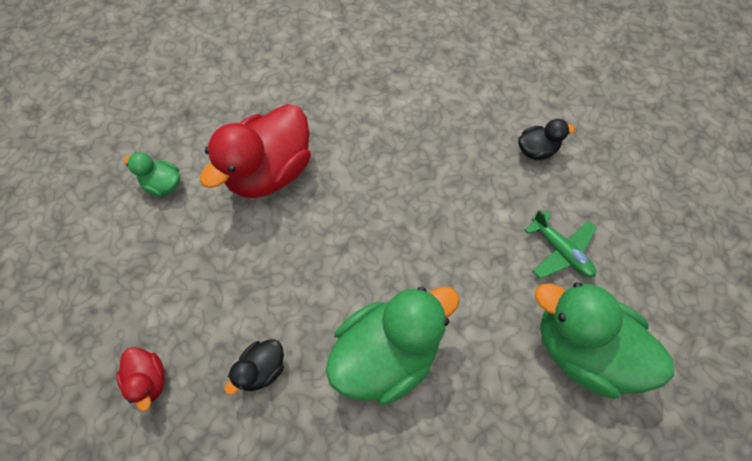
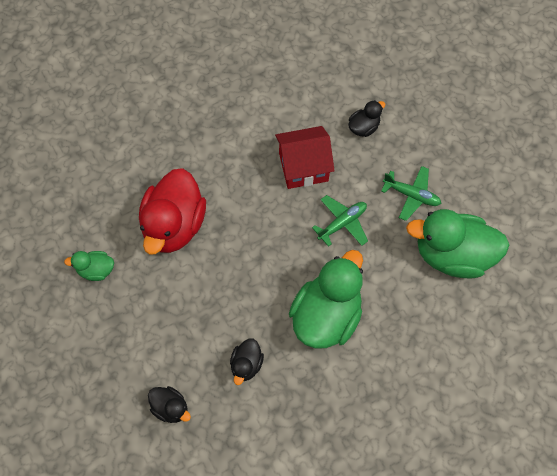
camera: 25 degrees left, 0 degrees up
(149, 379) = (170, 408): red duck -> black duck
(445, 166) = (303, 167): none -> red house
(460, 249) = (342, 223): none -> green plane

